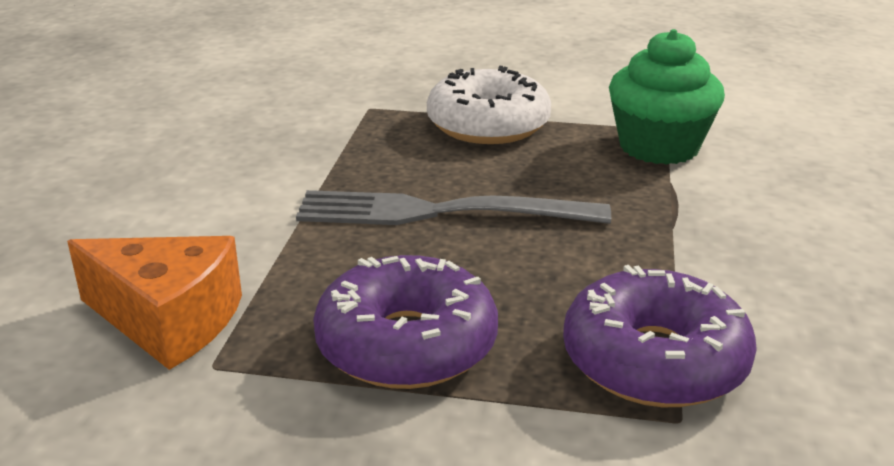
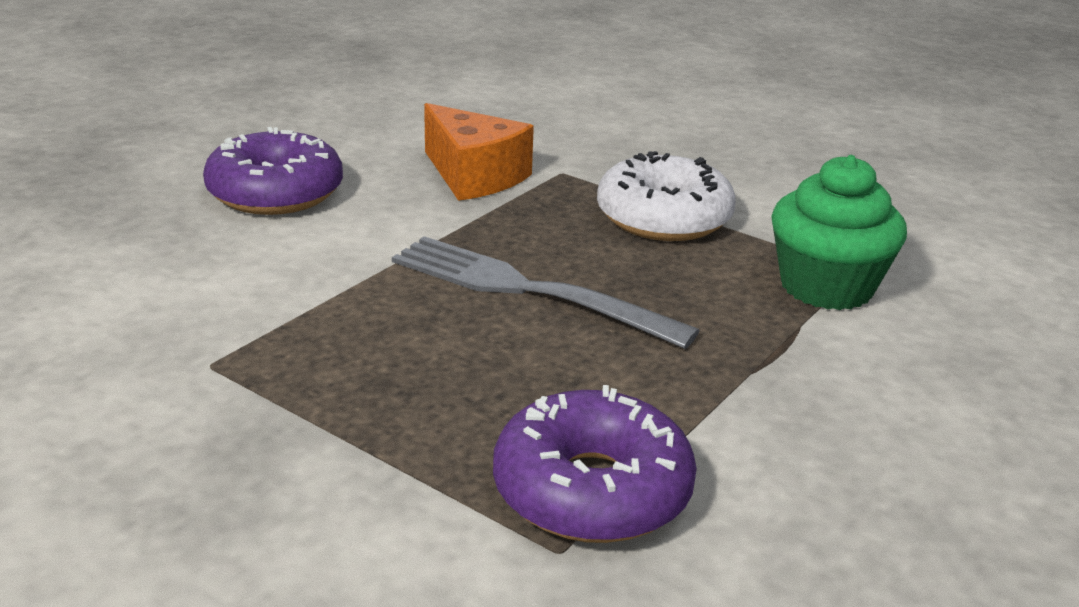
camera: 25 degrees right, 0 degrees up
(168, 320) = (210, 317): orange cheese -> orange cheese (474, 176)
(406, 344) = (380, 399): purple donut -> purple donut (275, 193)

